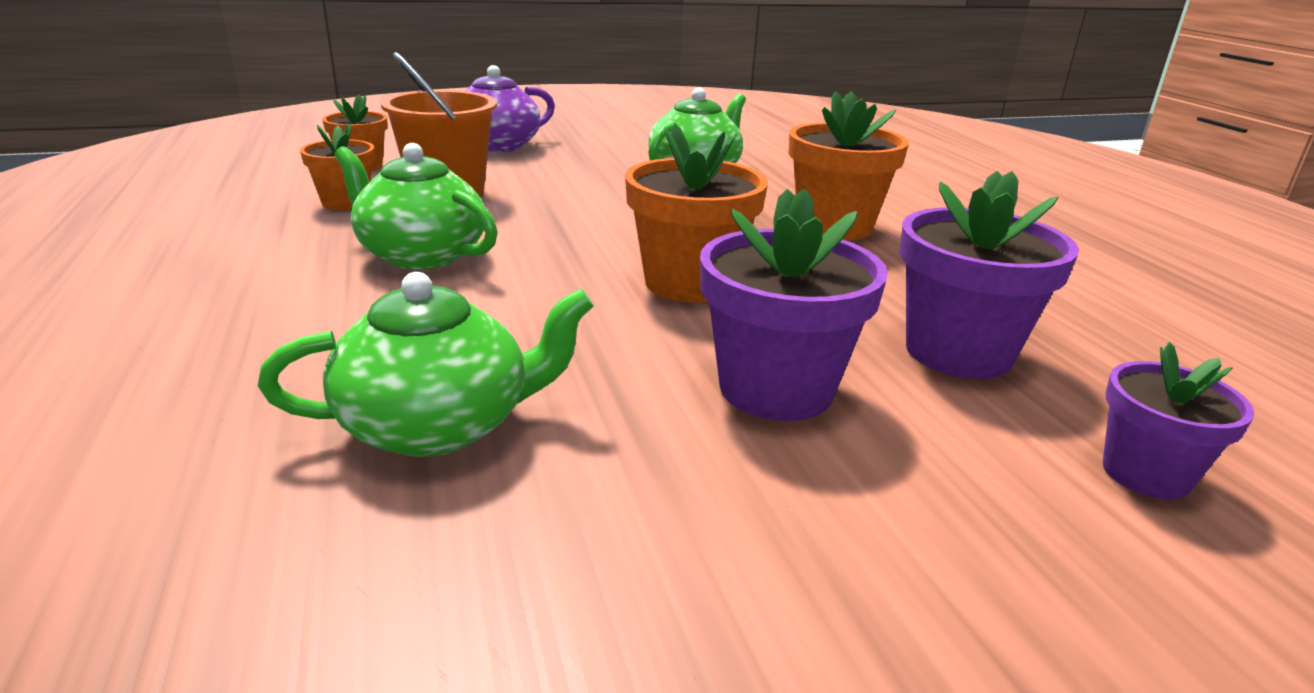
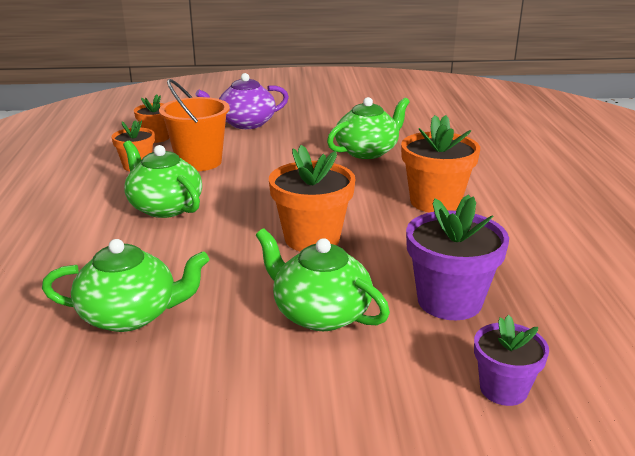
camera: 15 degrees right, 0 degrees up
(776, 389) = (320, 313): purple flower pot -> green teapot

